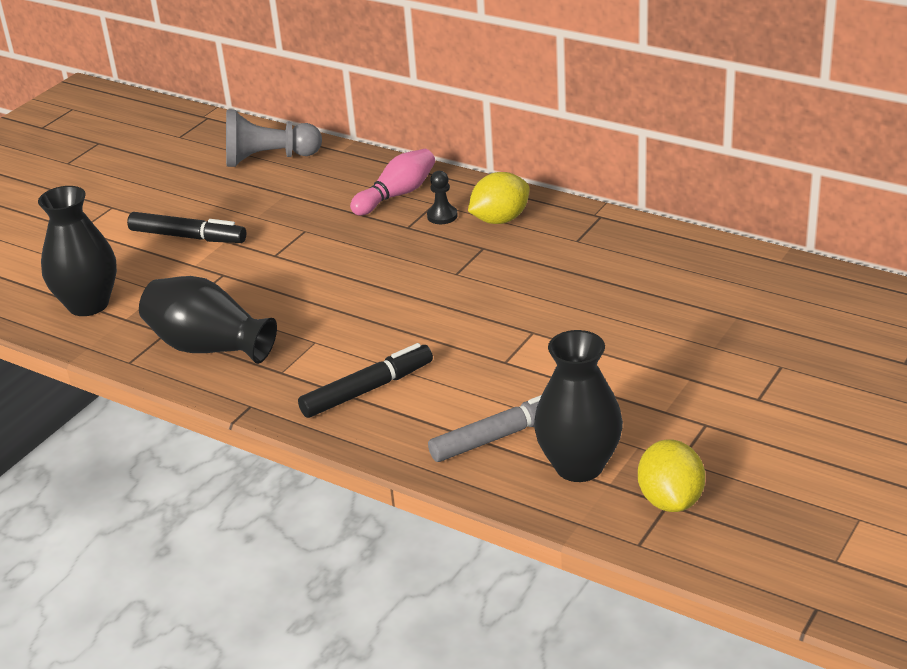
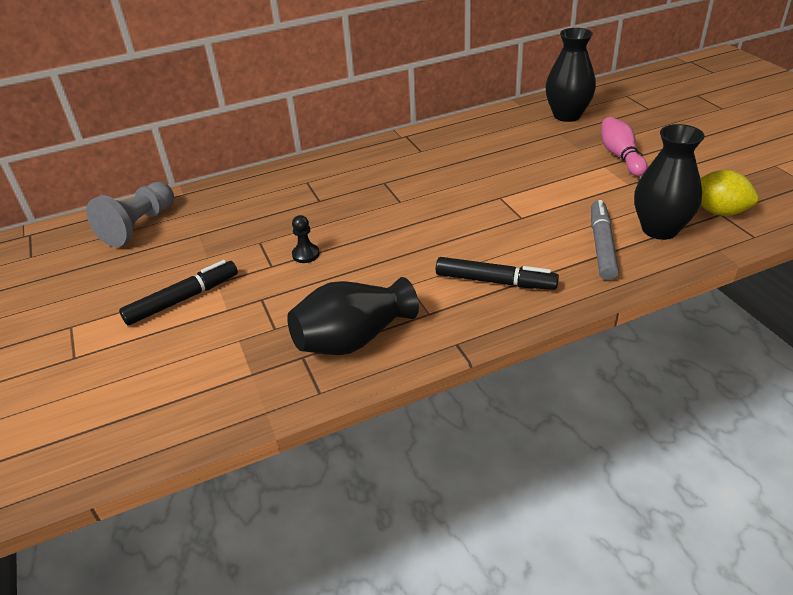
camera: 55 degrees left, 5 degrees up
(88, 304) = (200, 389): black vase -> black vase (567, 115)
(367, 390) = (495, 281): black marker -> black marker turned 105 degrees clockwise
(397, 195) = (275, 191): pink bowling pin -> pink bowling pin (620, 156)
(442, 216) = (326, 184): black pawn -> black pawn (306, 254)
(500, 220) = (362, 166): yellow lemon -> none

